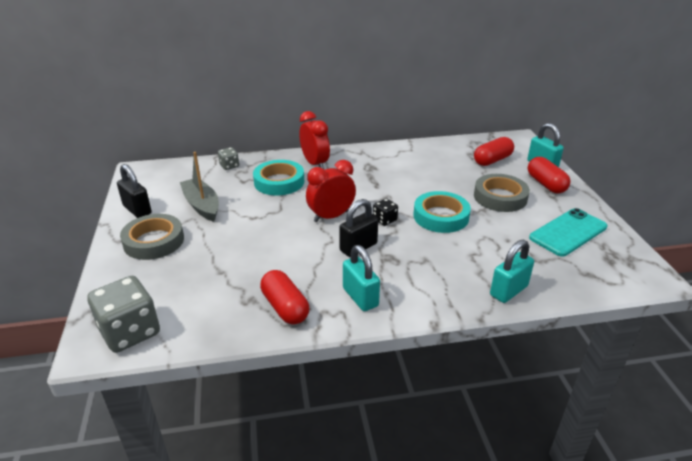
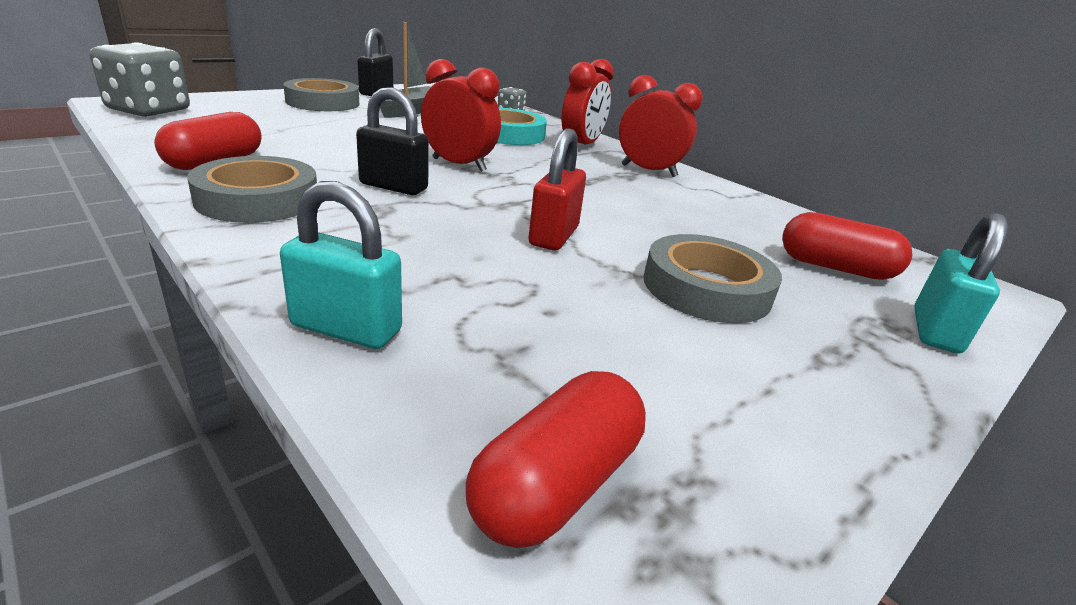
camera: 55 degrees right, 5 degrees down
(360, 297) = (258, 199): turquoise padlock -> grey tape
(367, 158) = (648, 171): none -> red clock
(384, 220) = (489, 196): black dice -> none
(441, 216) = (553, 236): turquoise tape -> red padlock
(546, 184) = (859, 343): red capsule -> red capsule (556, 484)
(568, 232) = (683, 399): turquoise phone -> none

